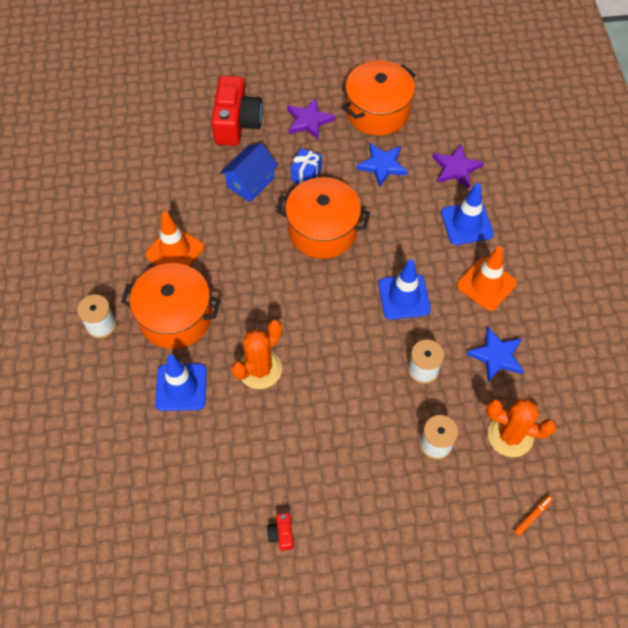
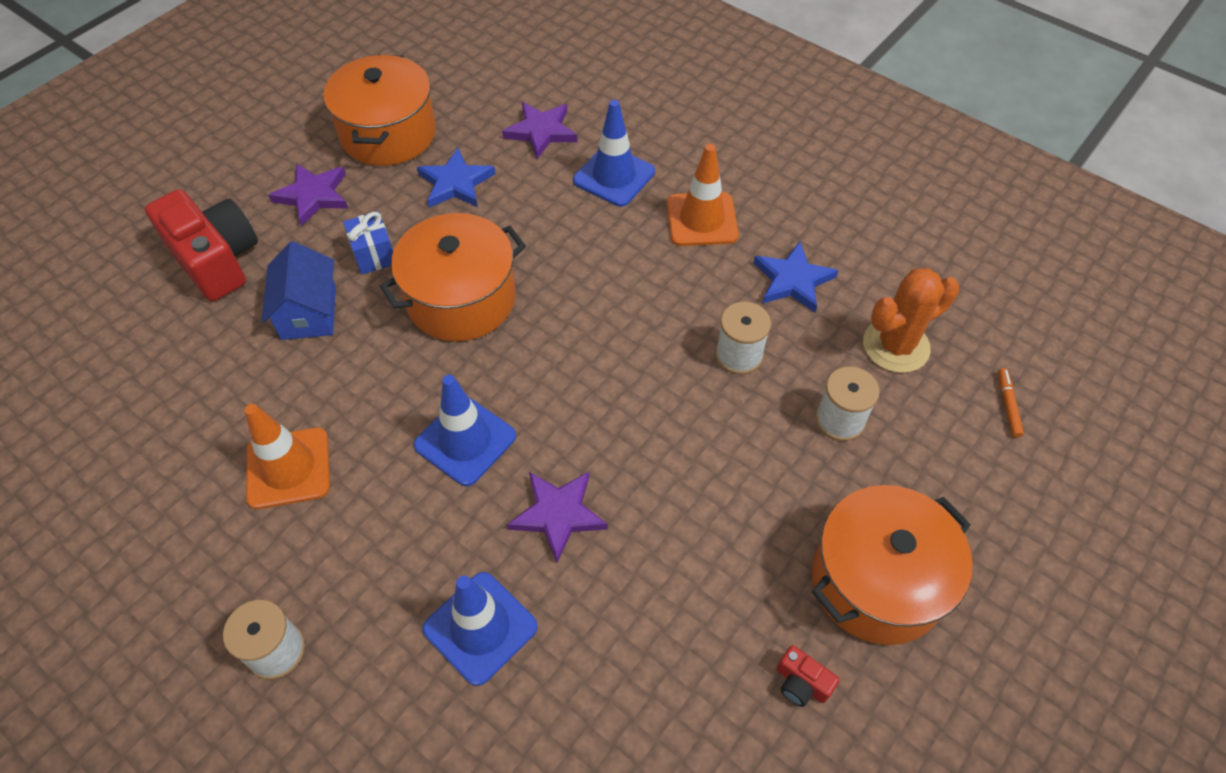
camera: 45 degrees left, 5 degrees down
(175, 317) = (378, 548): orange pot -> orange pot (877, 581)
(260, 369) = (558, 514): orange cactus -> purple star
(404, 297) = (633, 298): blue traffic cone -> blue traffic cone (465, 441)

